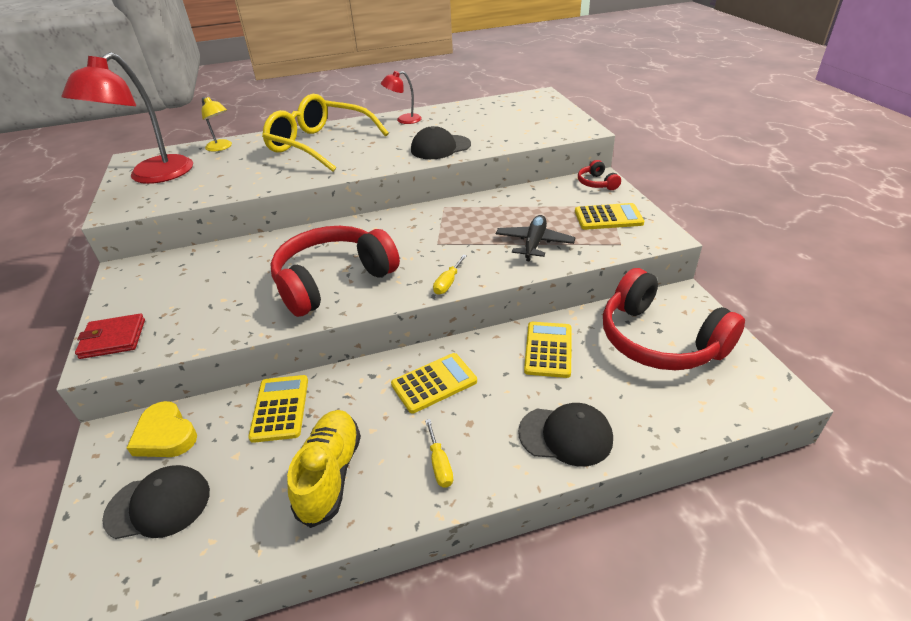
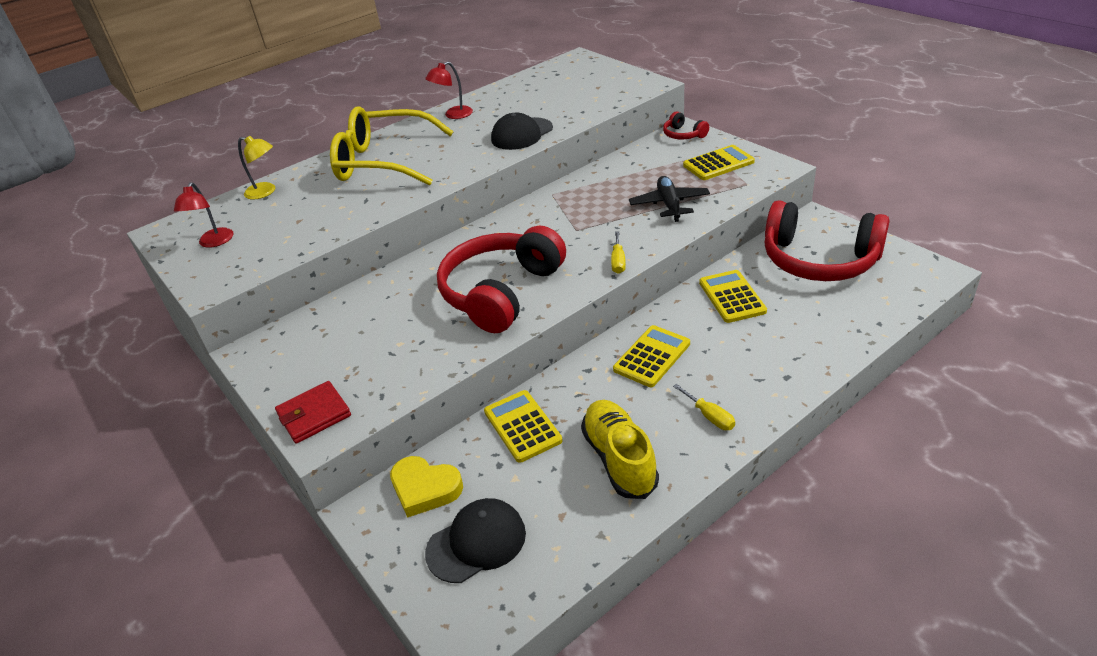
camera: 20 degrees left, 0 degrees up
(152, 176) = (214, 242): red lamp -> red lamp, size x0.47
(565, 435) = (797, 358): black cap -> none

